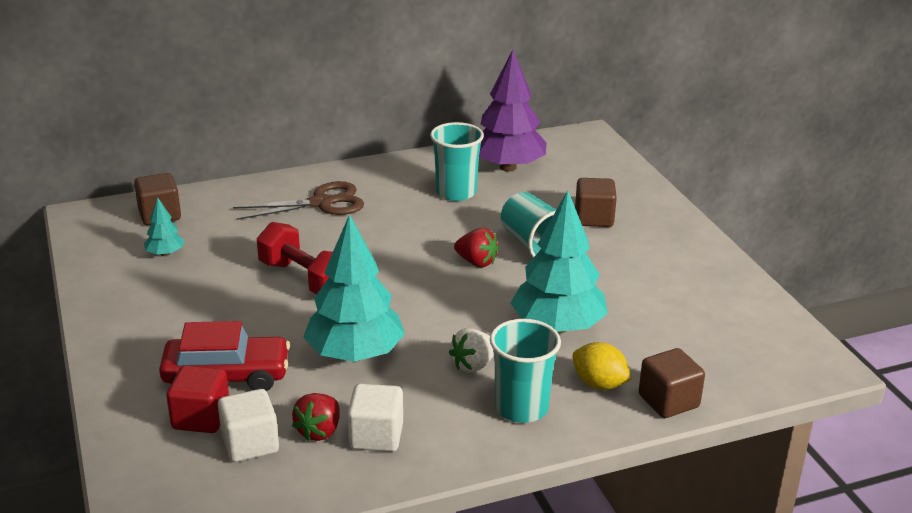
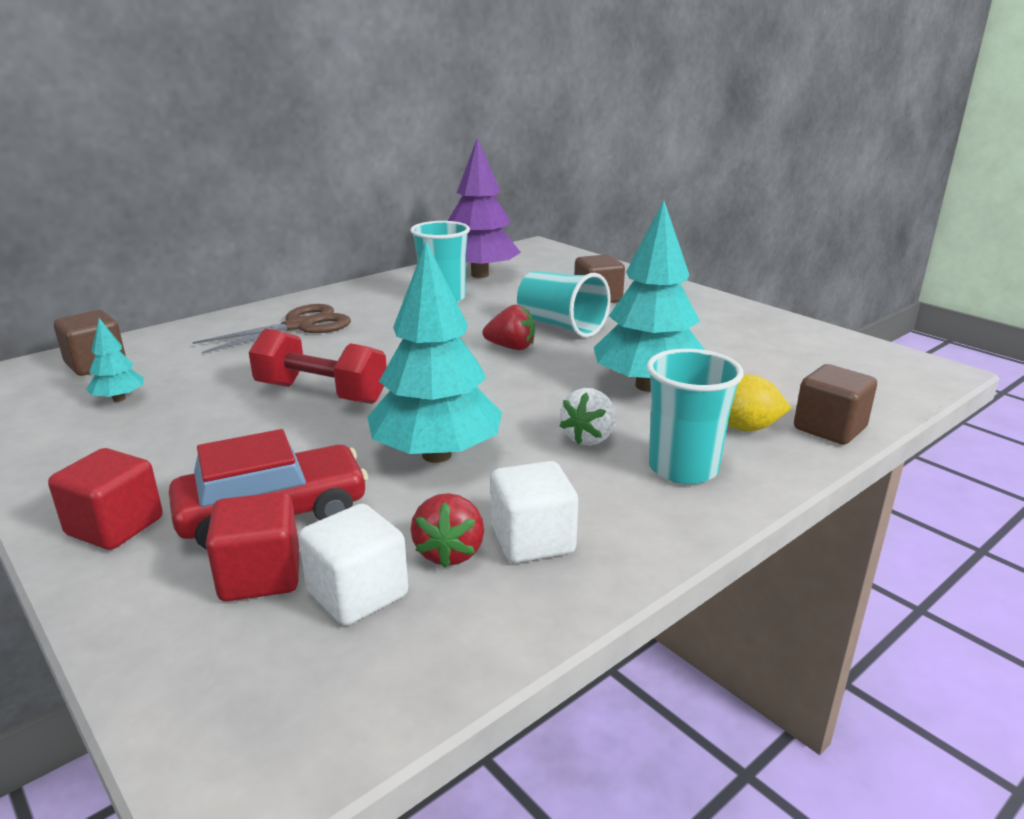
camera: 20 degrees left, 5 degrees down
(132, 361) = (115, 526): none -> red cube

